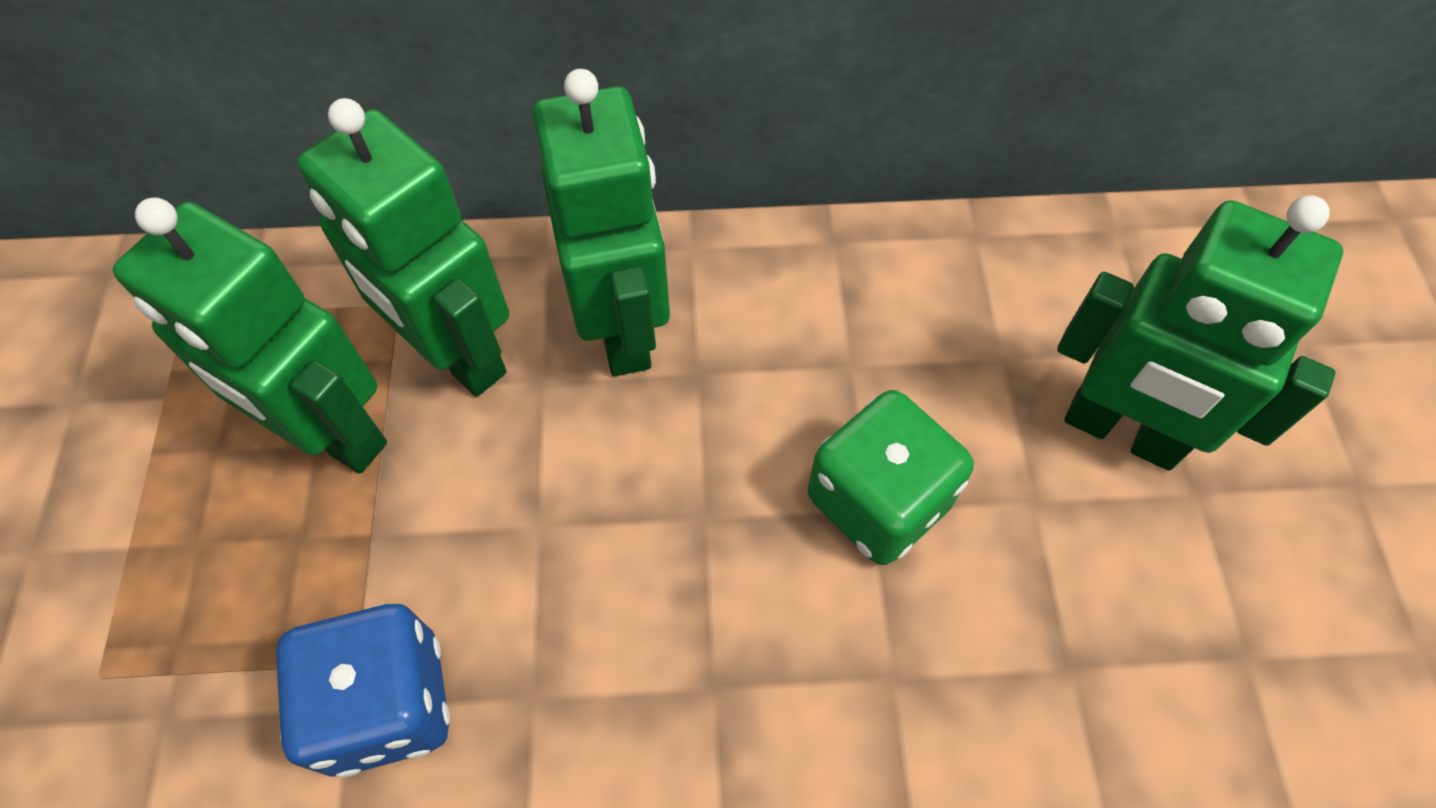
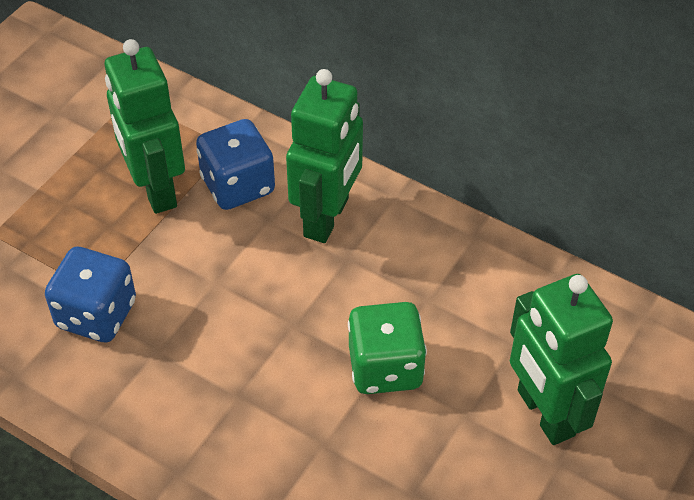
camera: 35 degrees right, 10 degrees down
(457, 355) = (238, 185): green robot -> blue dice

